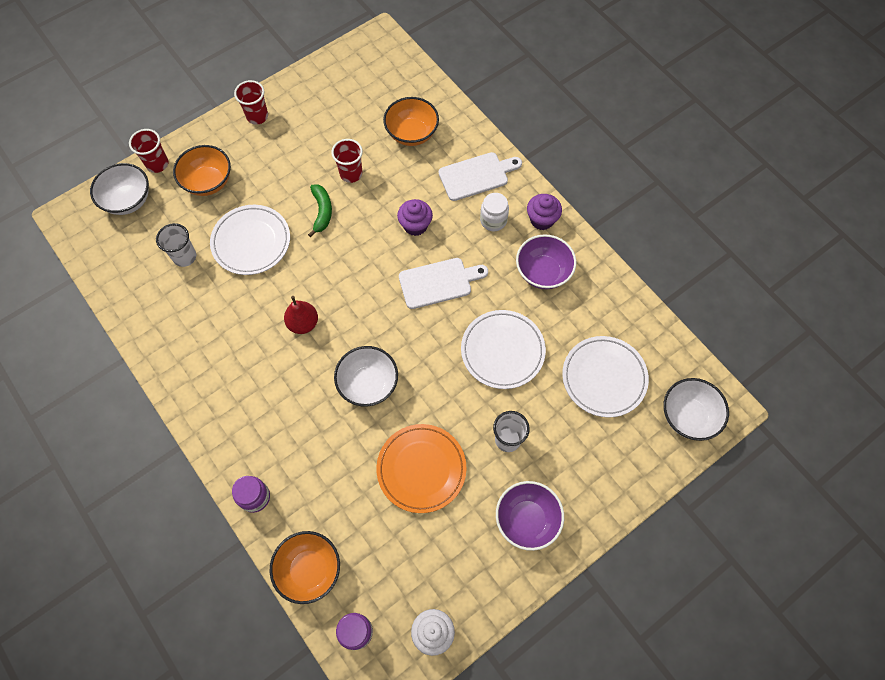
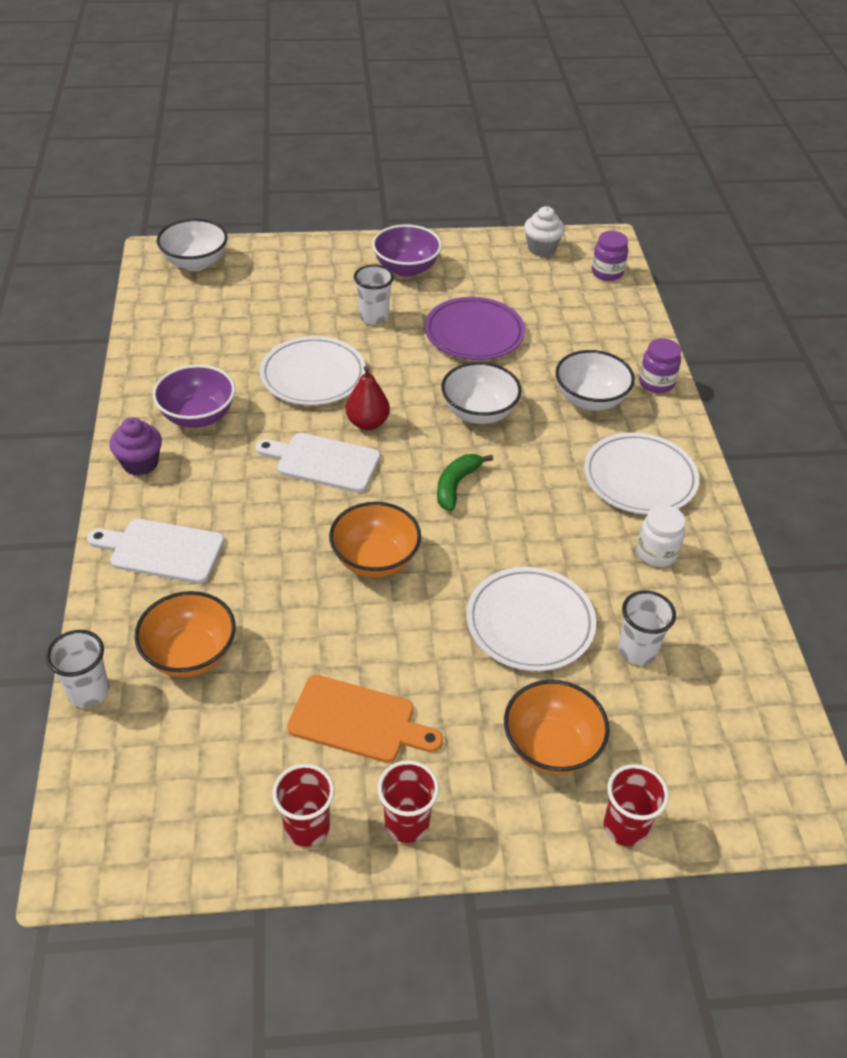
camera: 150 degrees left, 20 degrees down
(128, 200) = (698, 785): white bowl -> white bowl (590, 400)
(303, 323) = (516, 498): red pear -> red pear (367, 423)
(308, 146) = (358, 721): none -> orange cutting board
(309, 570) = (628, 319): orange bowl -> orange bowl (375, 560)
(322, 212) = (405, 612): green banana -> green banana (456, 485)
(351, 174) = (326, 643): red cup -> red cup (307, 827)
(415, 225) = (296, 533): purple cupcake -> none
(421, 469) = (474, 333): orange plate -> purple plate
(441, 94) = (89, 691): none -> white cup
(493, 220) = (196, 490): white jar -> white jar (656, 553)
(604, 378) = (237, 315): white plate -> white plate (639, 478)

